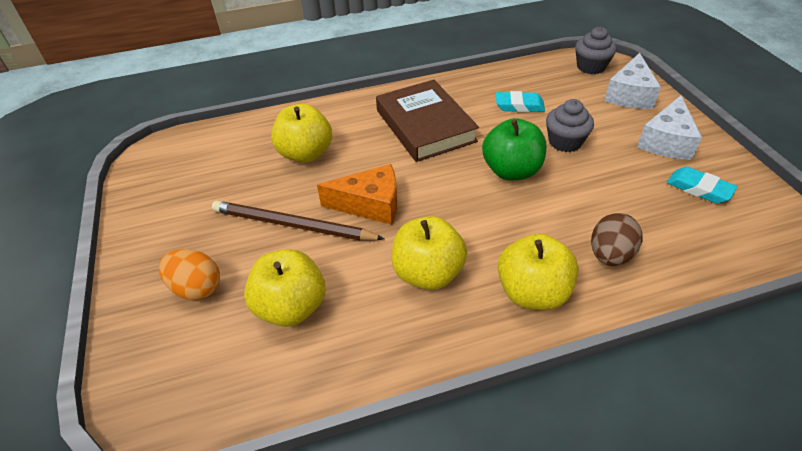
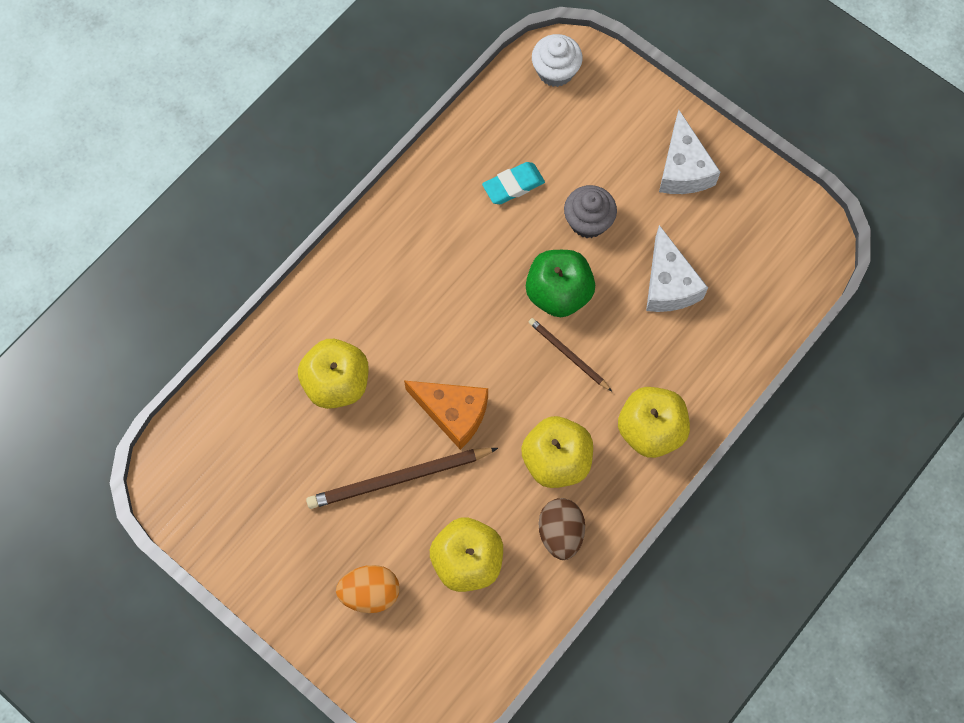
camera: 35 degrees left, 25 degrees up
(370, 205) = (453, 413): orange cheese -> orange cheese turned 60 degrees clockwise
(425, 125) = (433, 271): brown book -> none
(492, 209) = (568, 354): none -> brown pencil
(591, 67) = (555, 71): grey cupcake -> white cupcake
(610, 255) = (692, 353): brown egg -> brown egg (560, 532)
(629, 95) = (618, 105): white cheese -> white cheese (669, 284)
(699, 188) = (735, 225): turquoise eraser -> none

